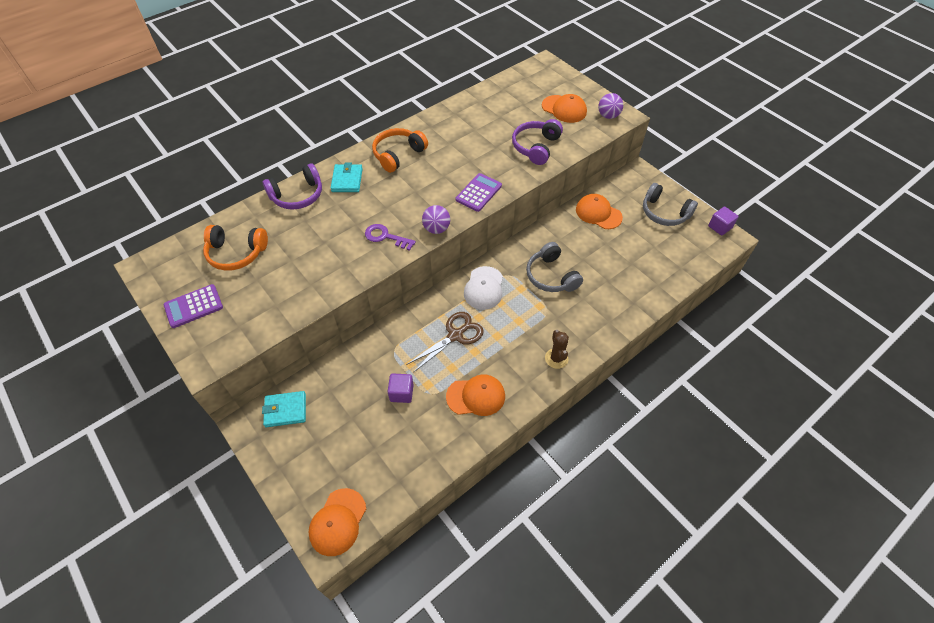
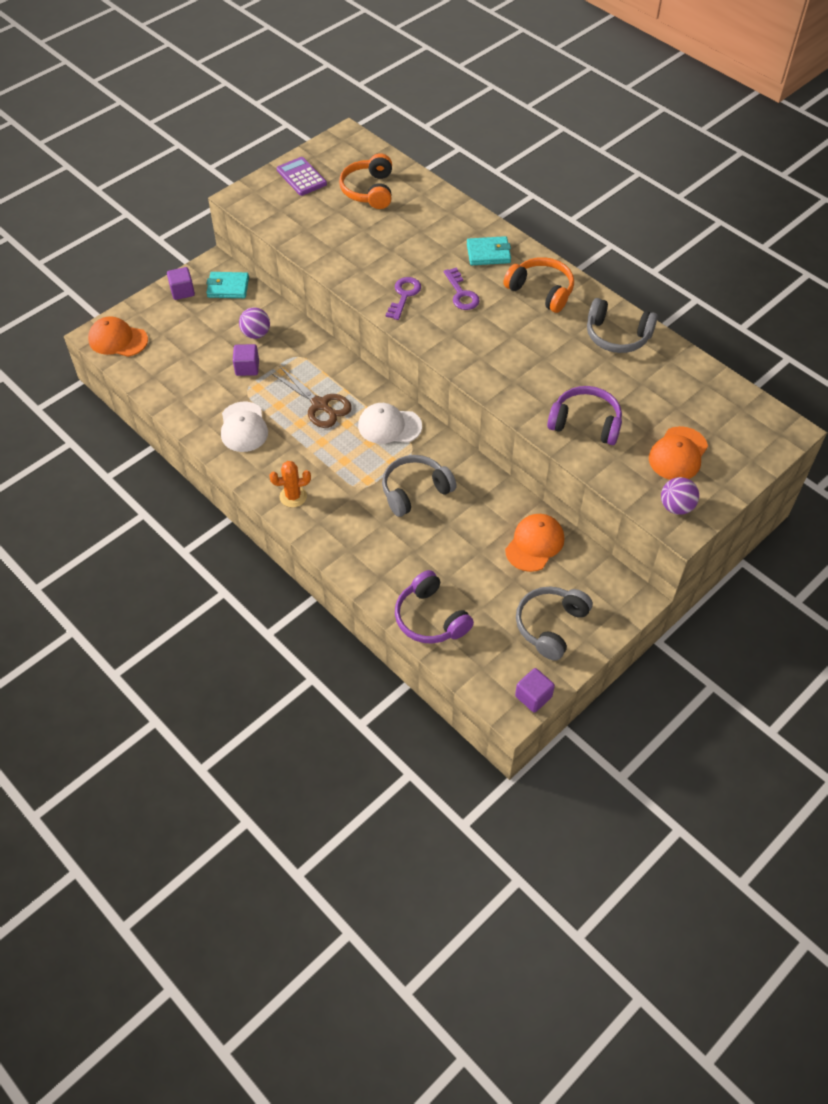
camera: 85 degrees right, 0 degrees up
(279, 455) = (182, 291): none -> purple cube
(285, 410) = (228, 287): turquoise wallet -> turquoise wallet turned 75 degrees counterclockwise
(297, 195) = (457, 219): purple headphones -> purple headphones (431, 618)
(391, 200) = (461, 294): none -> purple key
(436, 229) = (421, 336): purple ball -> purple ball (256, 334)
(452, 122) = (617, 335): none -> grey headphones
(476, 396) = (243, 427): orange cap -> white cap
(478, 193) = (487, 369): purple calculator -> none
(556, 358) = (293, 496): brown cactus -> orange cactus

